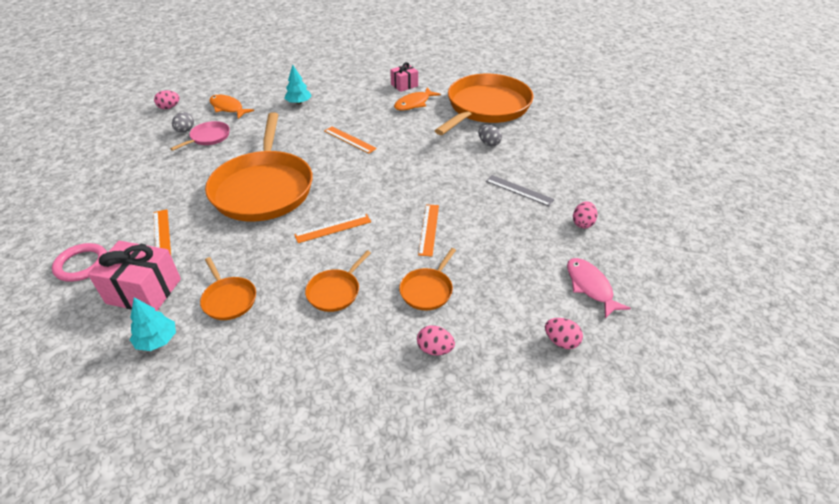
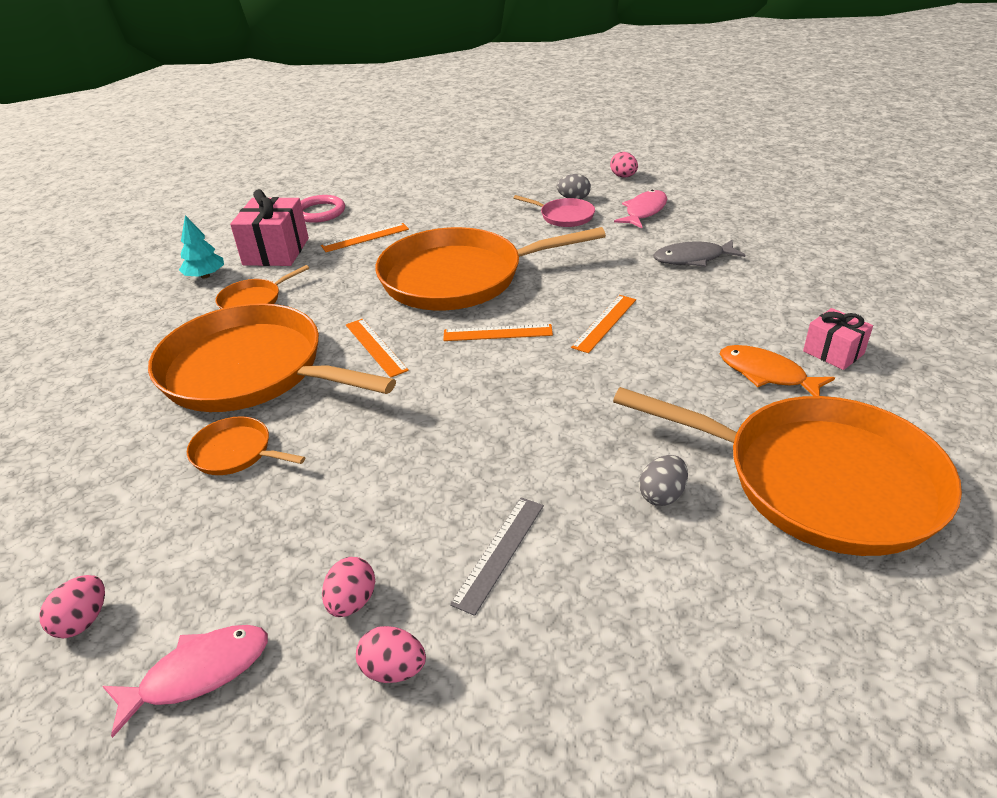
camera: 85 degrees right, 5 degrees down
(228, 108) = (644, 211): orange fish -> pink fish
(299, 102) = (693, 259): turquoise tree -> grey fish
(335, 291) = (250, 370): orange pan -> orange pan, size x2.35
(429, 229) = (373, 438): orange ruler -> orange ruler (497, 333)
(435, 349) = (122, 472): pink egg -> pink egg (352, 602)

